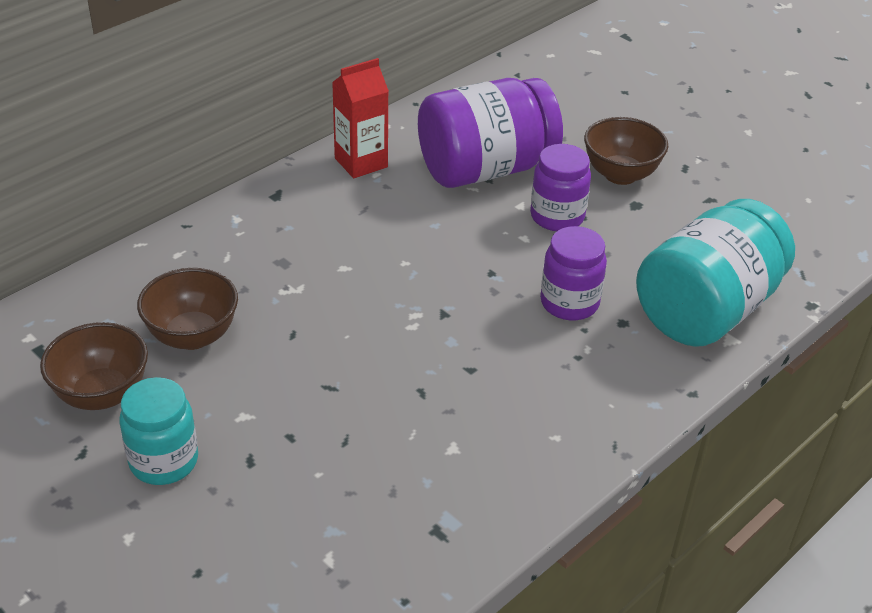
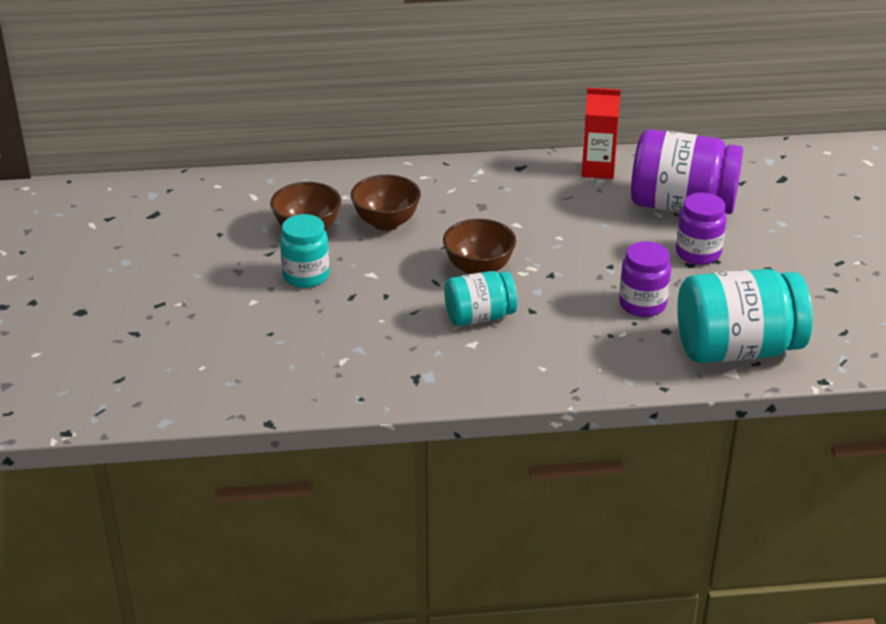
camera: 40 degrees right, 5 degrees down
(424, 407) = (479, 317): none -> turquoise jar
(620, 174) = (780, 247): brown bowl -> brown bowl (479, 269)

